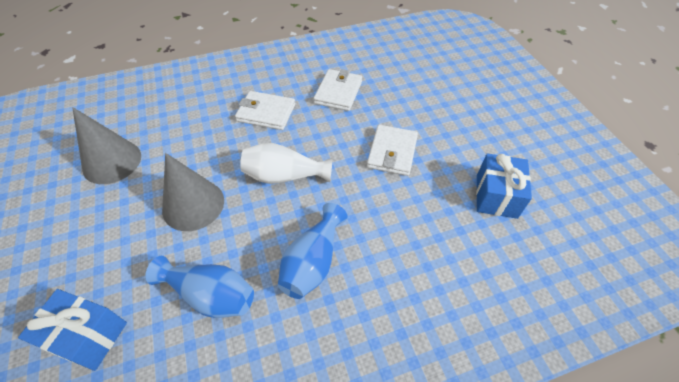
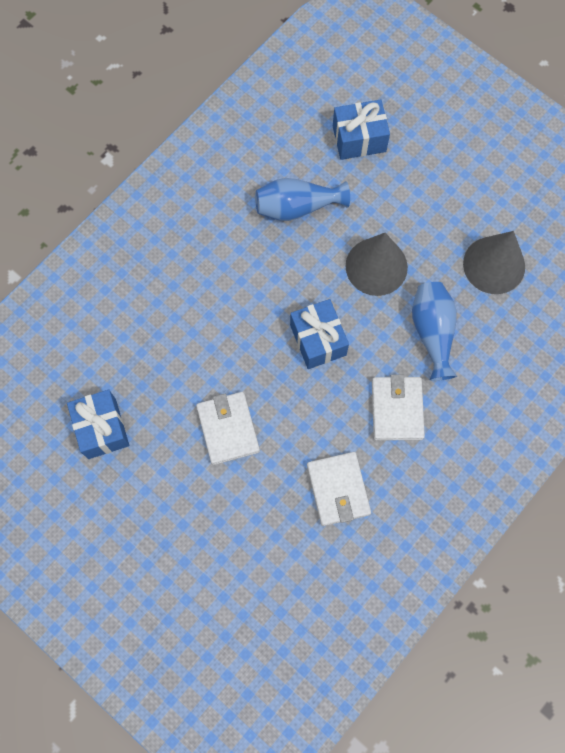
camera: 150 degrees right, 20 degrees up
(266, 113) = (397, 409): white wallet -> white wallet turned 75 degrees counterclockwise
(284, 176) = (318, 340): white vase -> blue gift
(313, 262) = (236, 273): blue vase -> blue vase (432, 332)

